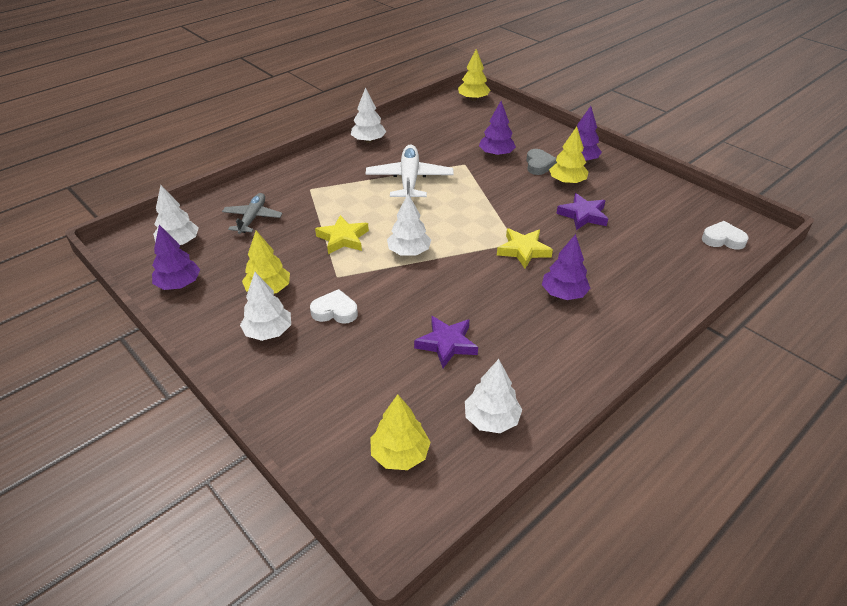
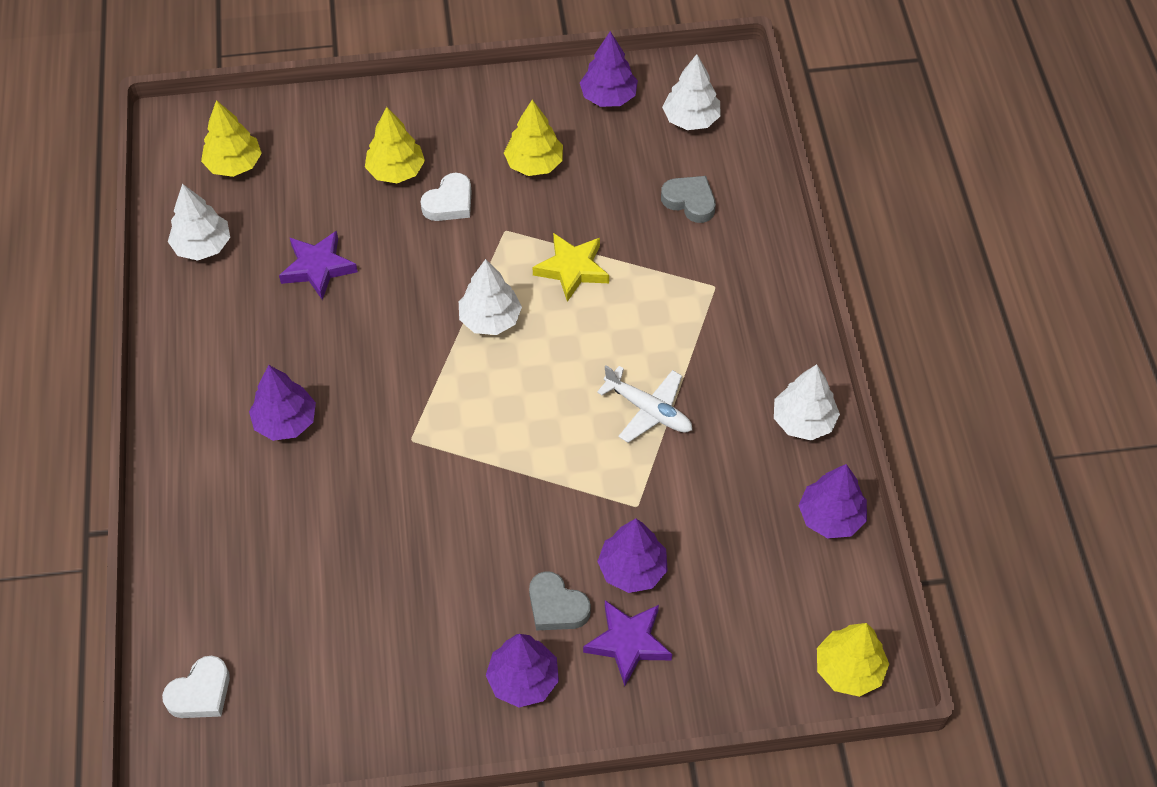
camera: 125 degrees right, 15 degrees up
(252, 218) = (690, 201): grey plane -> grey heart
(268, 332) = (466, 139): white tree -> none
(409, 180) = (648, 410): white plane -> white plane, size x0.64
(411, 121) = (830, 517): none -> purple tree
(523, 250) = (389, 437): yellow star -> none
(567, 182) = (484, 609): yellow tree -> yellow tree (396, 171)
(583, 215) = (395, 563): purple star -> purple star (628, 643)

